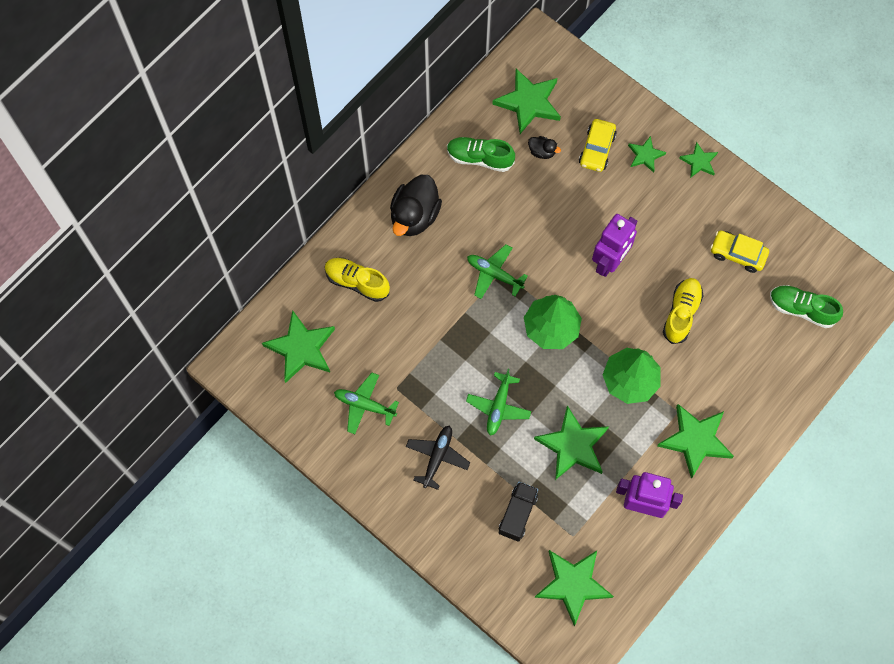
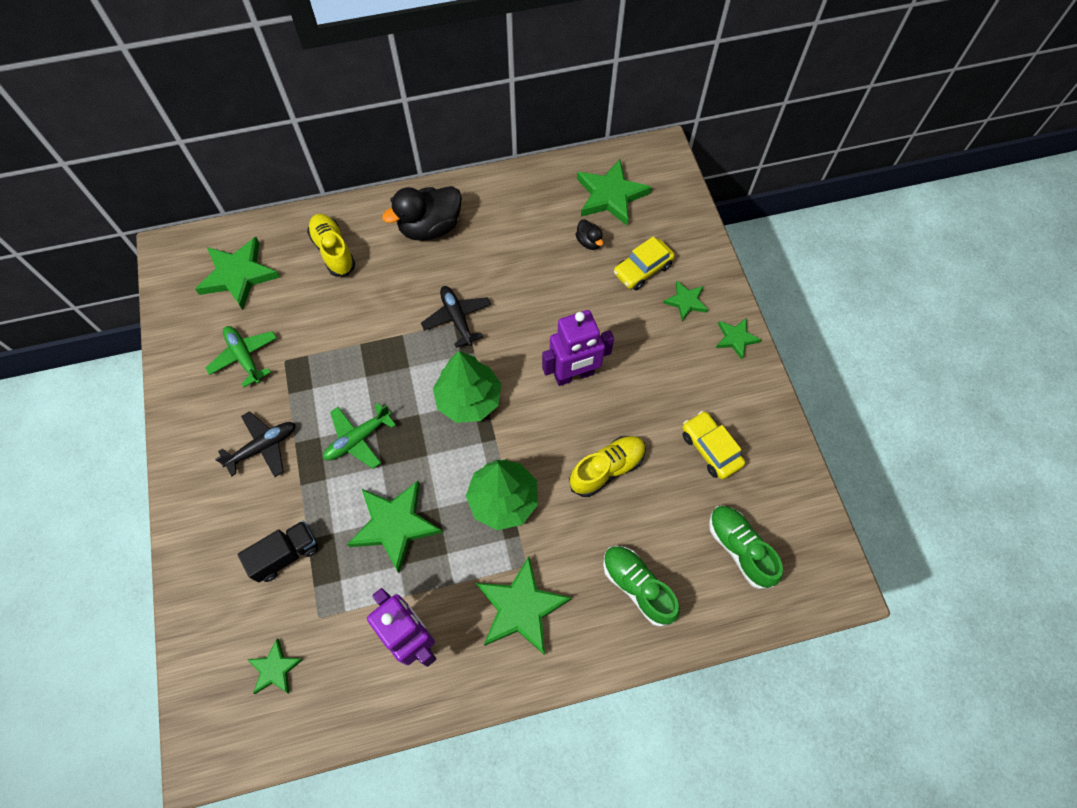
camera: 35 degrees right, 5 degrees down
(479, 158) = (528, 215): green shoe -> green shoe (637, 587)
(494, 274) = (457, 318): green plane -> black plane
(573, 584) = (275, 669): green star -> green star, size x0.55

